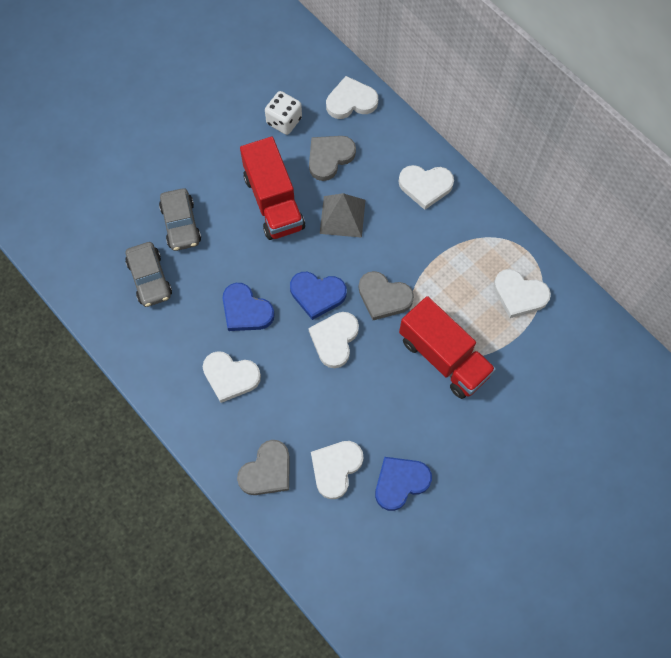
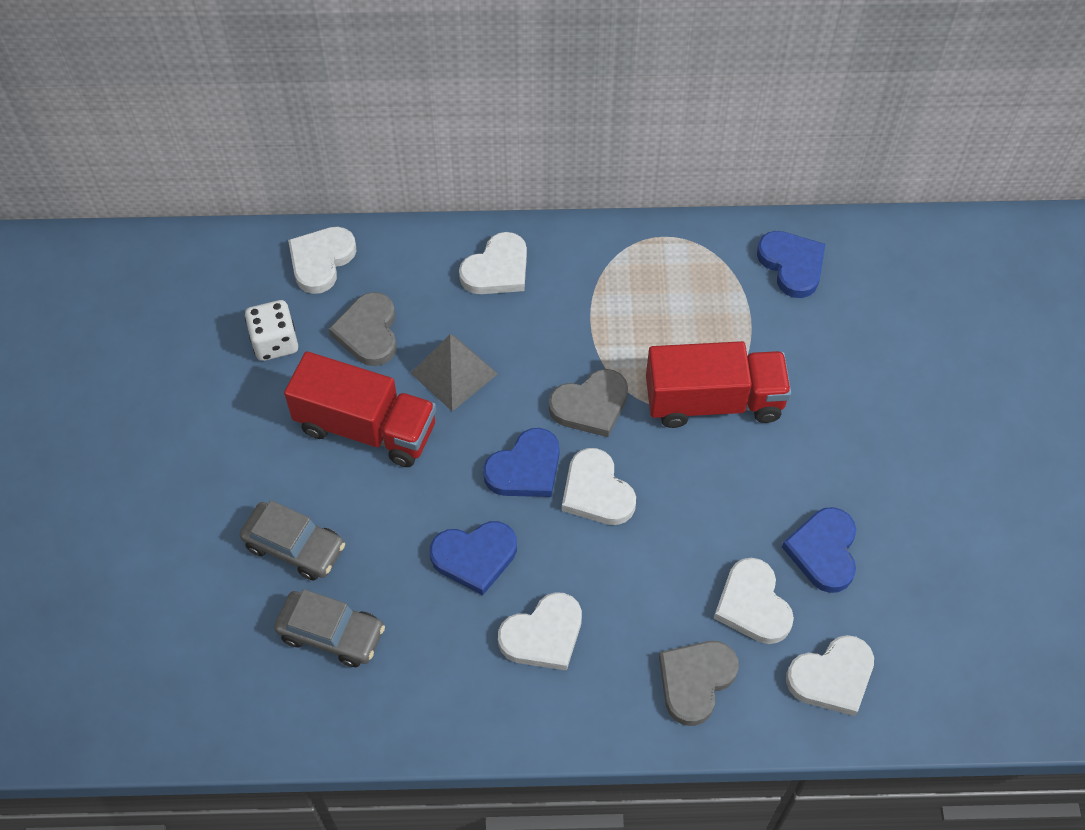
camera: 50 degrees left, 10 degrees down
(267, 471) = (695, 681): grey heart -> grey heart turned 135 degrees counterclockwise
(519, 295) = (705, 280): white heart -> white heart (832, 677)
(574, 333) = (792, 265): none -> blue heart

